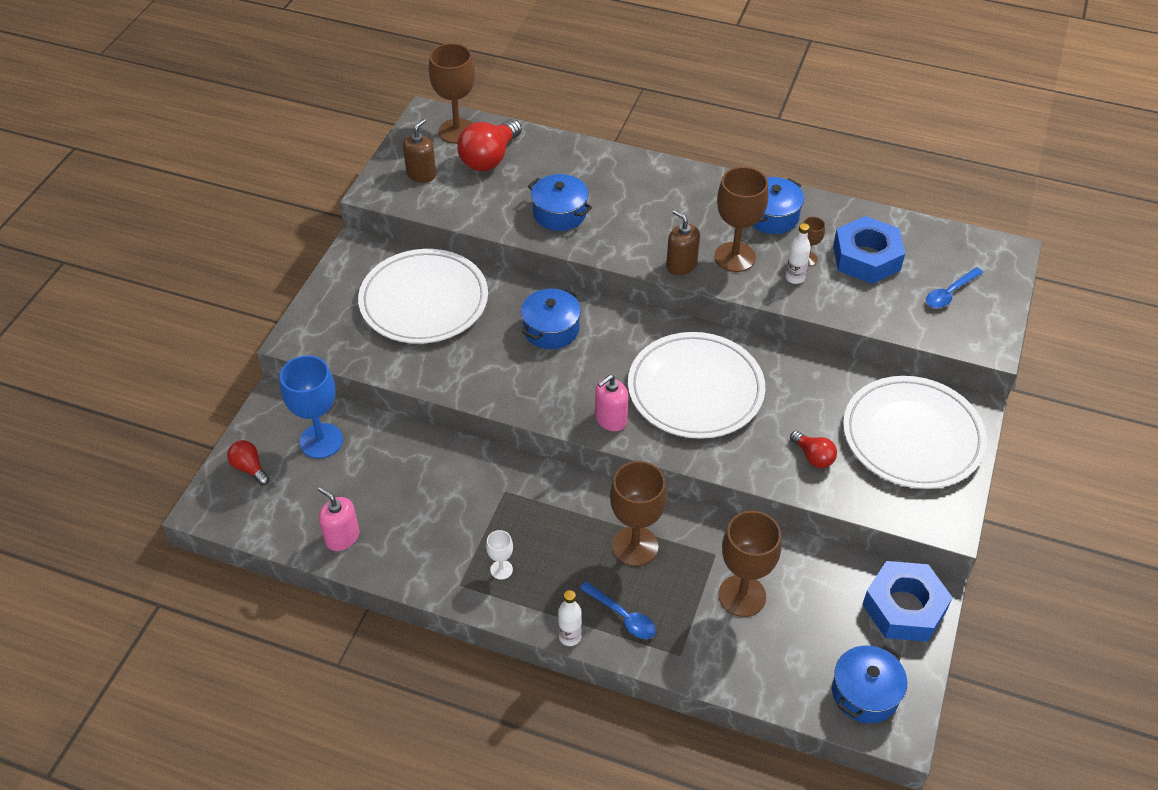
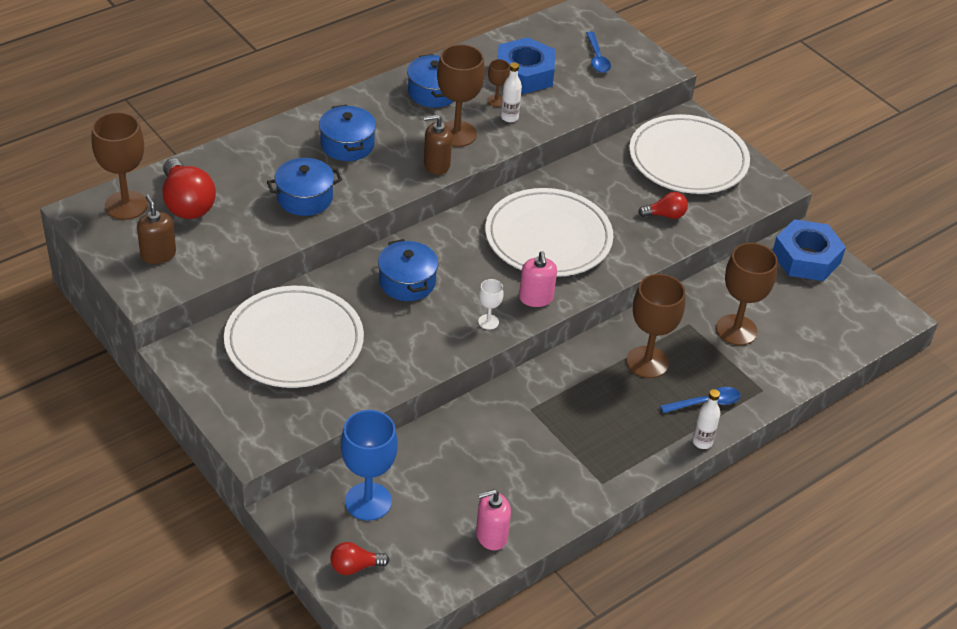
camera: 60 degrees left, 5 degrees down
(501, 569) = (608, 450): white goblet -> white goblet (488, 322)
(865, 693) = (859, 315): blue pot -> blue pot (347, 145)

